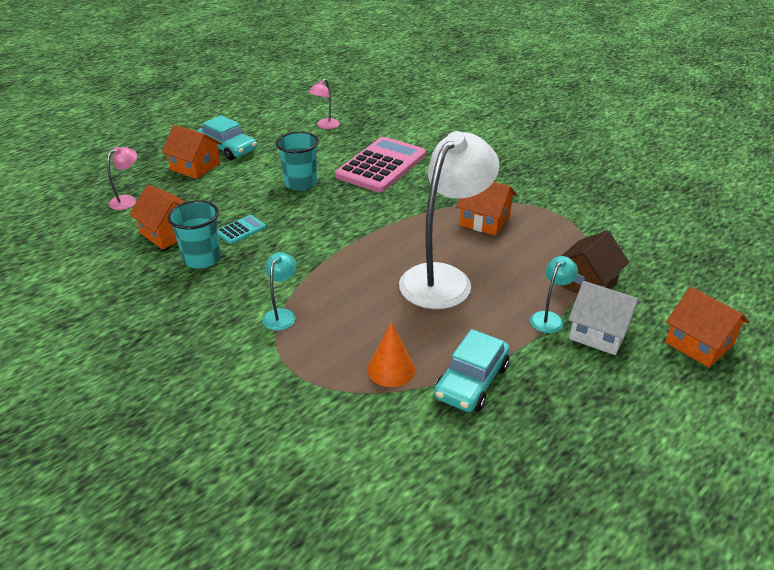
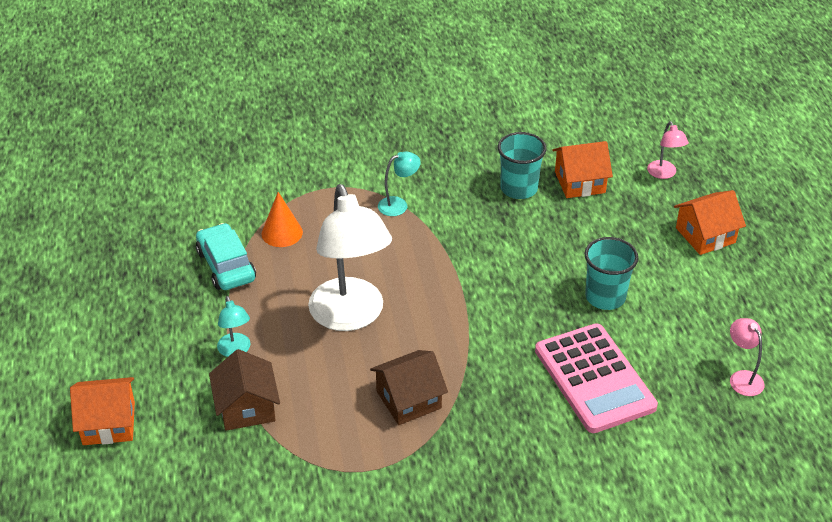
camera: 125 degrees right, 5 degrees up
(228, 148) = (735, 272): turquoise car -> none
(241, 230) = (546, 225): turquoise calculator -> none
(282, 315) = (398, 204): turquoise lamp -> turquoise lamp turned 75 degrees counterclockwise
(485, 220) = (408, 400): orange house -> brown house
(599, 333) = (188, 369): white house -> none

